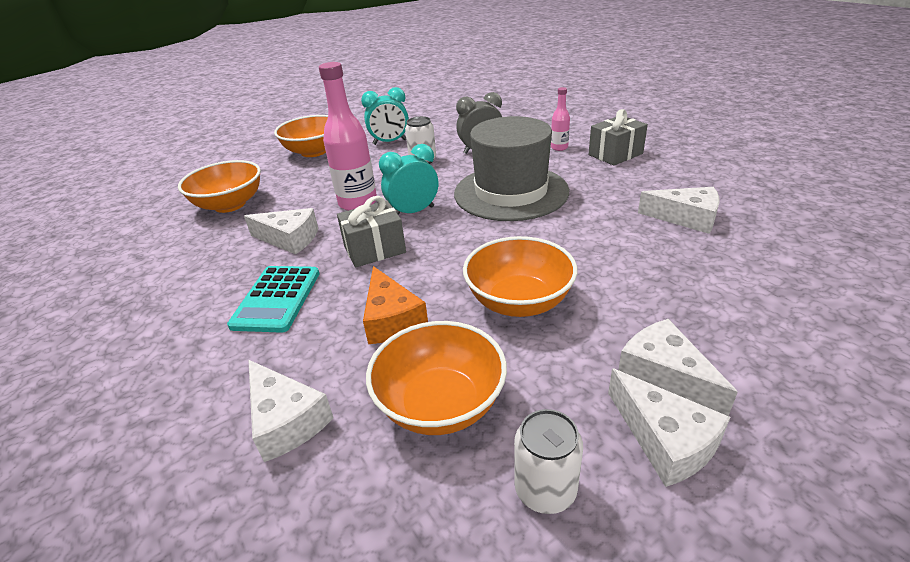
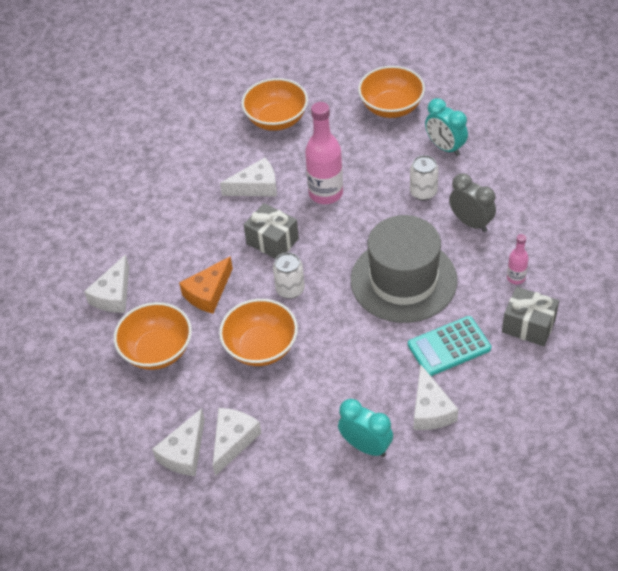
camera: 60 degrees right, 15 degrees up
(277, 299) = (194, 226): turquoise calculator -> turquoise calculator (449, 347)
(289, 239) = (256, 187): white cheese -> white cheese turned 90 degrees counterclockwise
(413, 212) = (334, 234): turquoise clock -> turquoise clock (366, 446)
(545, 490) = (130, 415): white can -> white can (290, 289)

